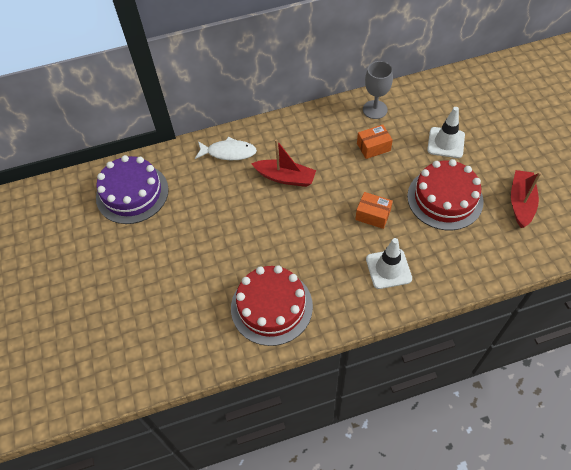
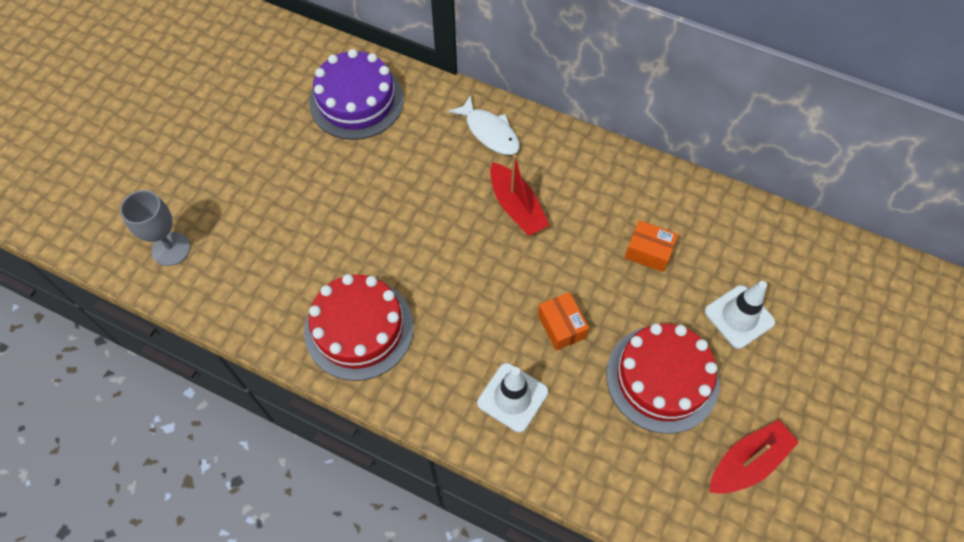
camera: 40 degrees right, 5 degrees up
(375, 109) = (699, 210): grey goblet -> grey goblet (171, 249)

